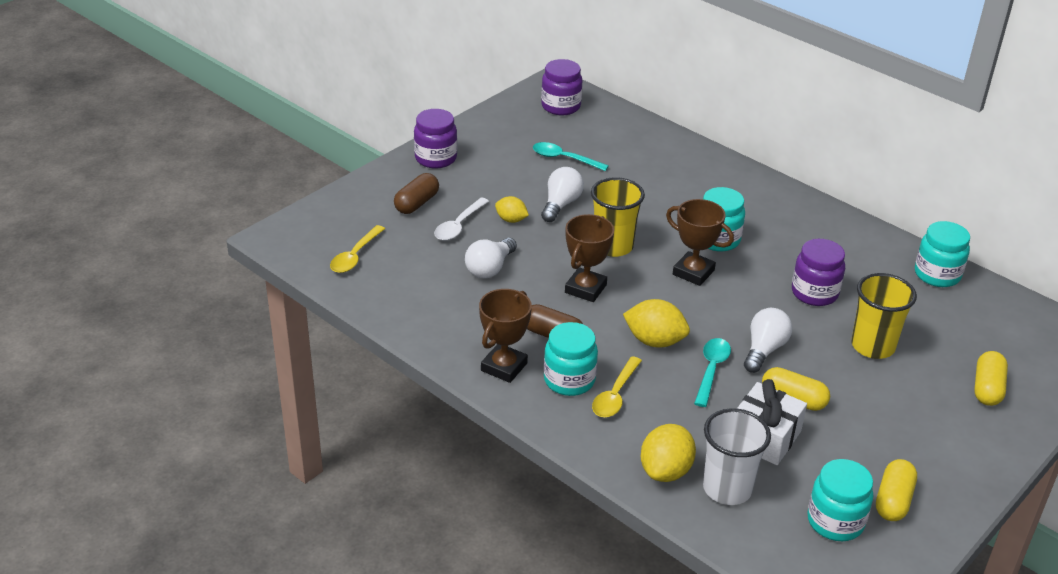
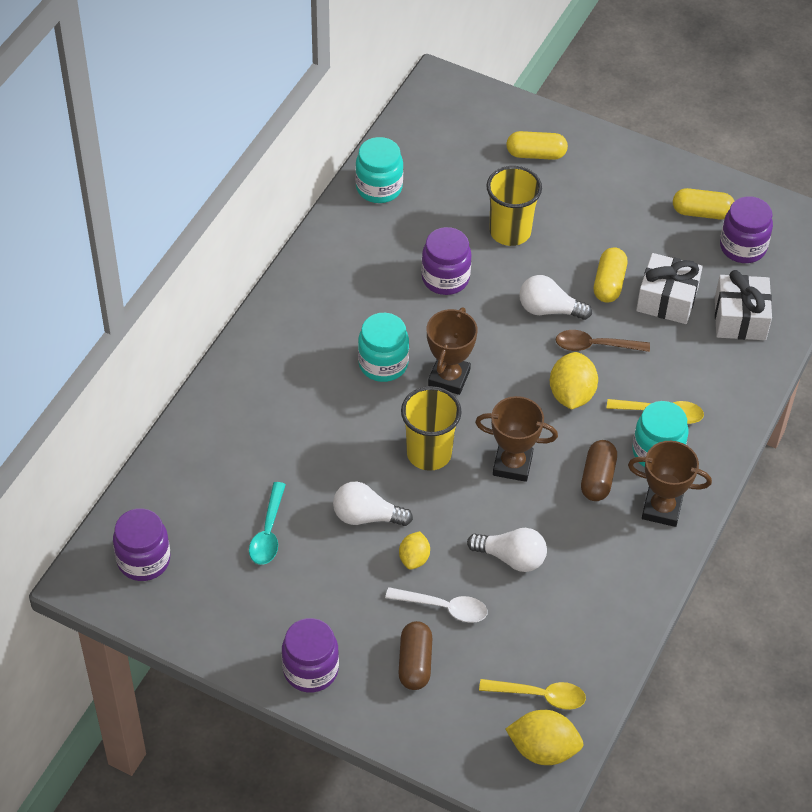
camera: 105 degrees left, 15 degrees up
(417, 203) = (415, 663): brown capsule -> brown capsule turned 75 degrees clockwise
(665, 471) = (740, 362): yellow lemon -> yellow lemon (543, 749)
(711, 370) = (595, 346): turquoise spoon -> brown spoon
(727, 488) = (740, 318): white cup -> white gift
(835, 521) = (742, 247): turquoise jar -> purple jar

